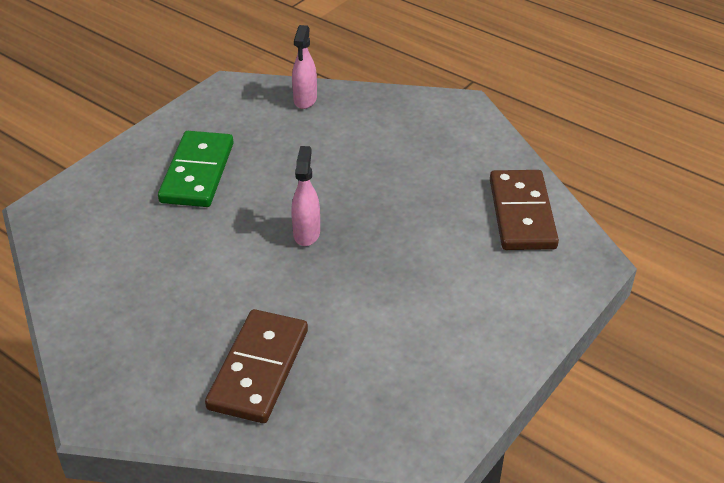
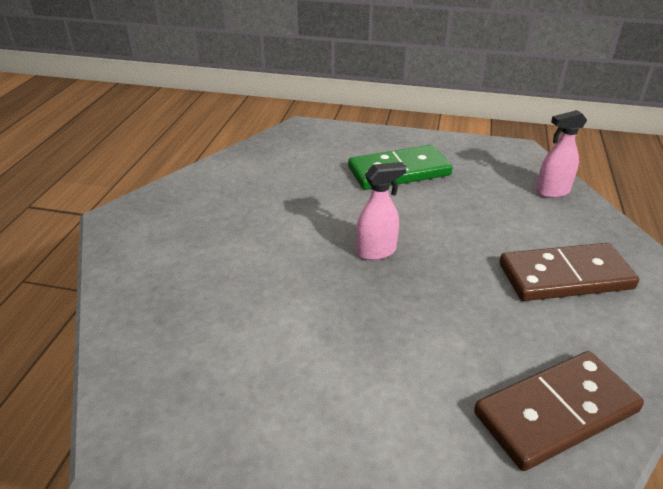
camera: 65 degrees right, 5 degrees down
(259, 369) = (191, 281): brown domino -> brown domino (565, 276)

